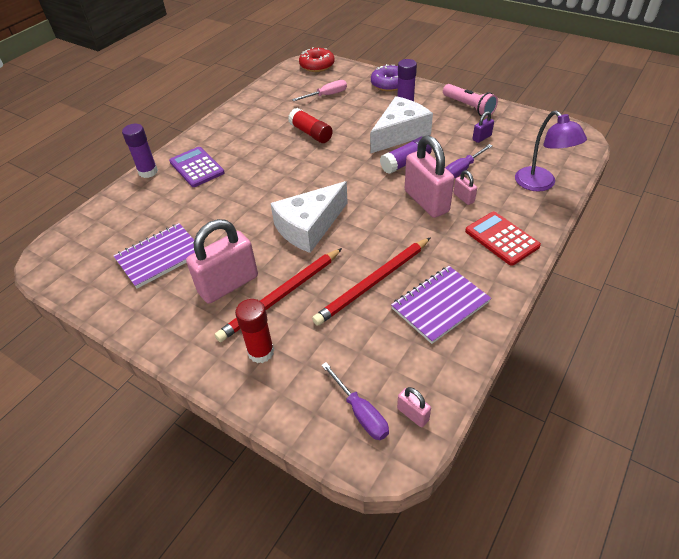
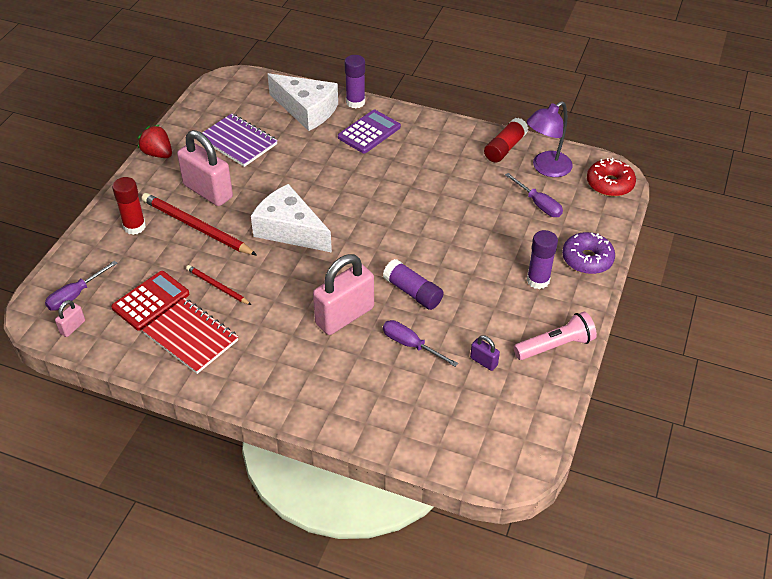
camera: 75 degrees right, 0 degrees up
(141, 327) = (158, 154): none -> red strawberry
(311, 133) = (452, 204): red glue stick -> red glue stick (505, 148)
(326, 95) = (538, 204): pink screwdriver -> purple screwdriver
(374, 282) = (217, 286): red pencil -> red pencil, size x0.55
(400, 134) = (471, 281): white cheese -> white cheese (306, 110)
(440, 305) = (191, 337): purple notebook -> red notebook
(463, 198) = (356, 348): pink padlock -> none
(469, 107) = (555, 346): pink flashlight -> pink flashlight turned 150 degrees counterclockwise
(501, 238) = (291, 384): red calculator -> red calculator (151, 301)
(540, 184) = (396, 422): purple lamp -> purple lamp (546, 168)

